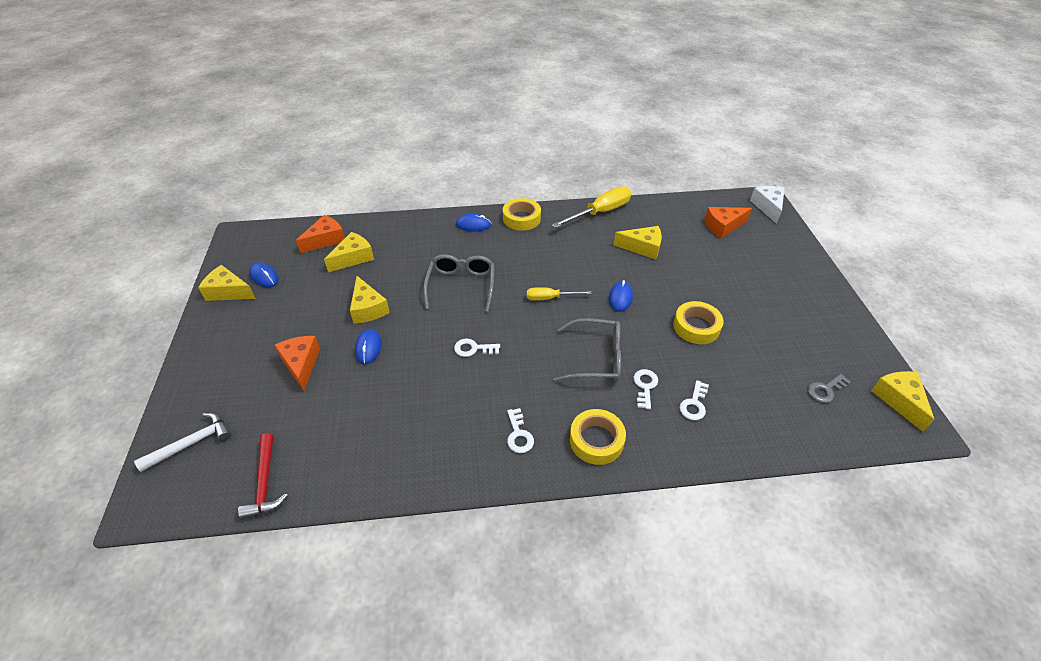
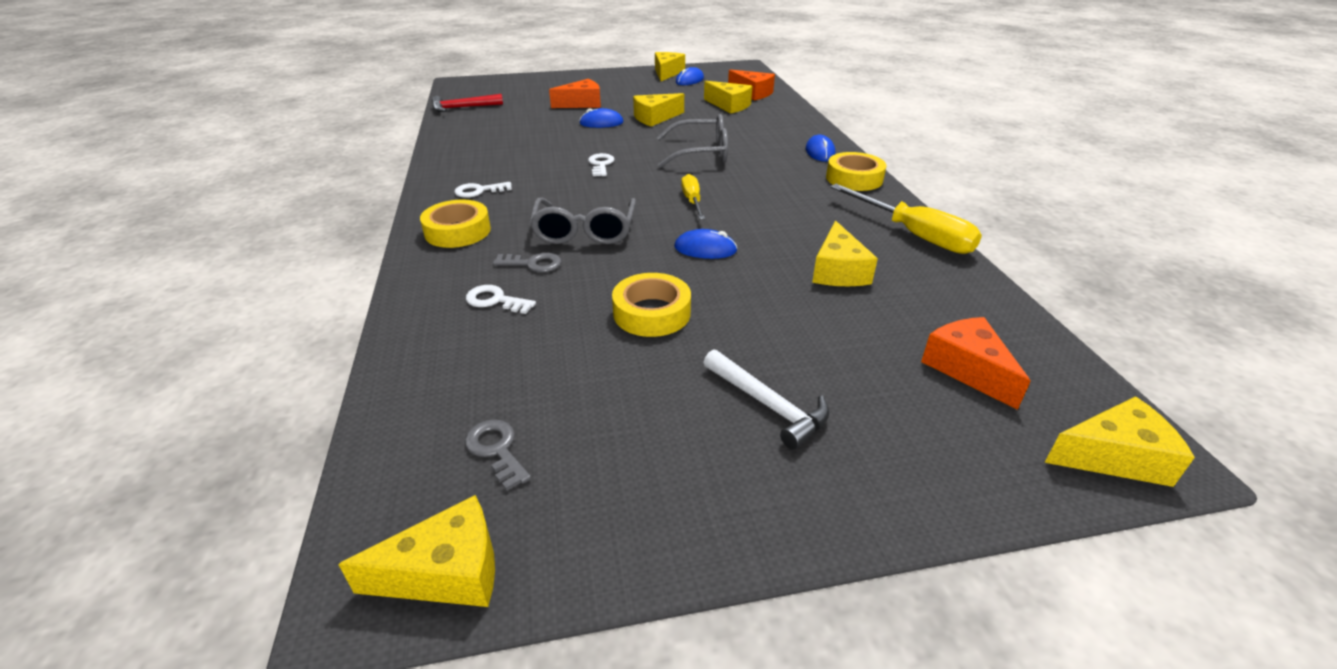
camera: 85 degrees right, 10 degrees down
(191, 443) = (506, 85): white hammer -> white hammer (768, 405)
(645, 386) = (533, 264): white key -> grey key
(768, 207) = (1114, 457): white cheese -> yellow cheese

